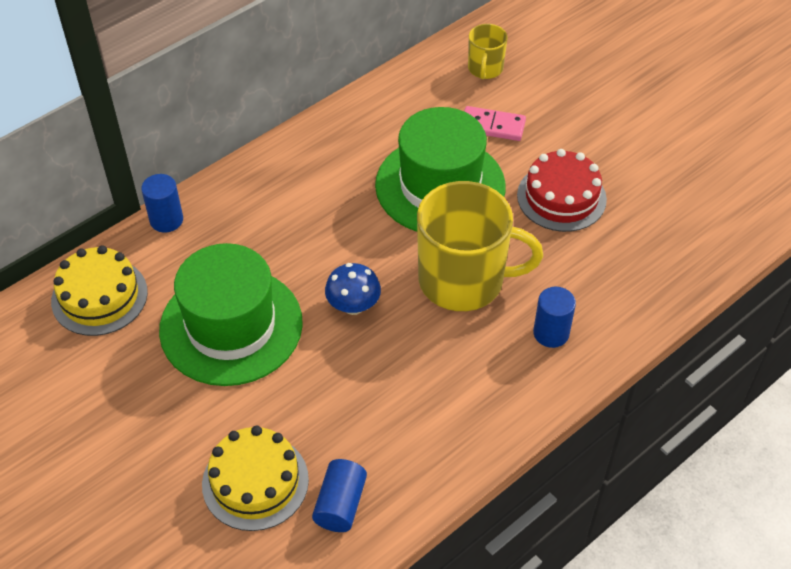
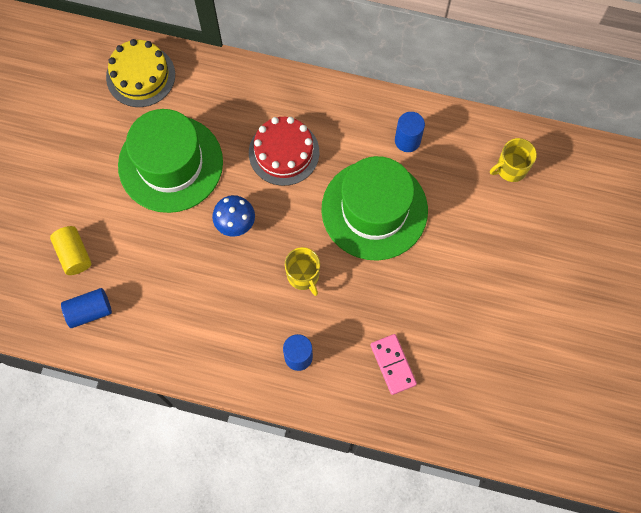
camera: 55 degrees right, 20 degrees up
(166, 220) = (223, 68): blue cylinder -> blue cylinder (407, 140)
(255, 482) = (74, 254): yellow cake -> yellow cylinder
(463, 280) = (303, 276): yellow mug -> yellow mug, size x0.49
(492, 126) = (456, 208): pink domino -> pink domino (393, 364)
(561, 197) = (423, 294): red cake -> red cake (284, 152)

